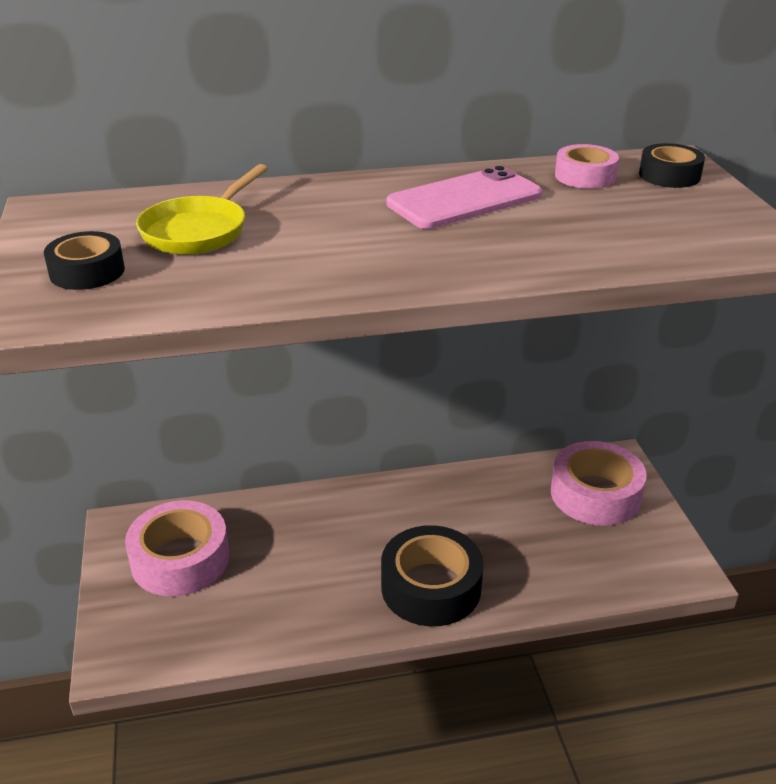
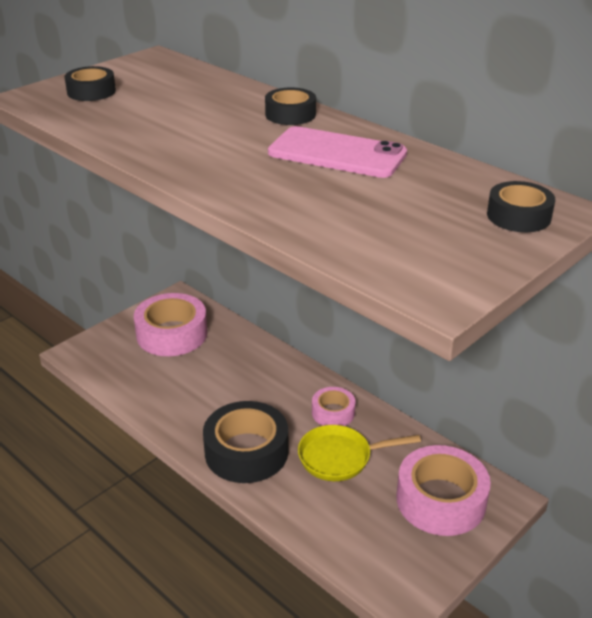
camera: 55 degrees right, 0 degrees up
(199, 231) = (175, 98): yellow pan -> yellow pan (340, 458)
(342, 191) = (290, 114): none -> black tape
(585, 176) = (454, 183): pink tape -> pink tape (333, 412)

